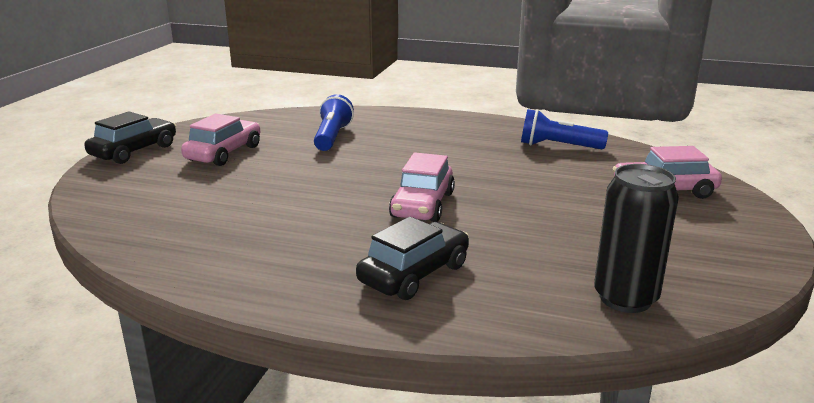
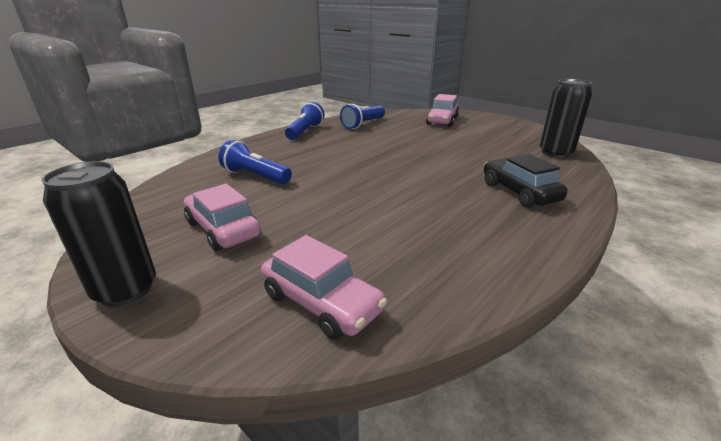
camera: 65 degrees left, 5 degrees up
(134, 151) = (125, 290): black car -> black can
(423, 205) = (419, 171): pink car -> pink car (321, 302)
(483, 126) = (305, 132): none -> blue flashlight

